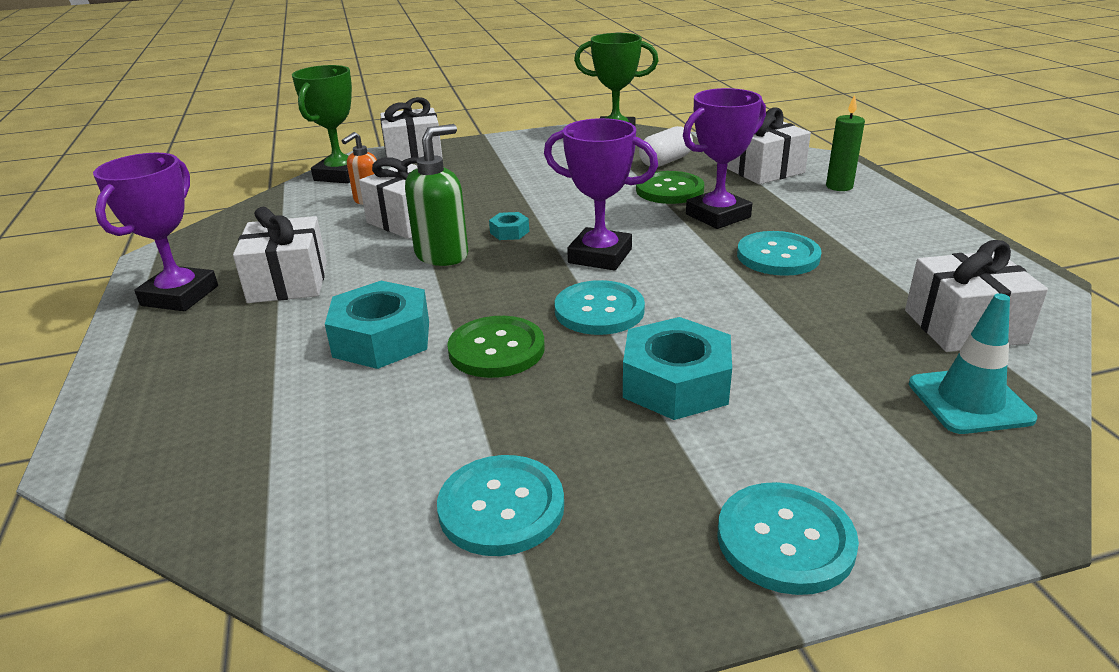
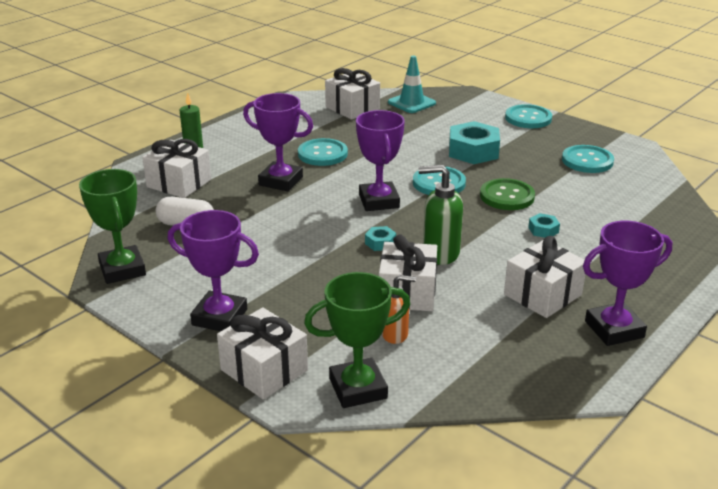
camera: 125 degrees left, 0 degrees up
(382, 338) = (543, 230): turquoise nut -> turquoise nut, size x0.47
(498, 152) = (219, 317): none -> purple trophy
(669, 190) = (249, 207): green button -> none

